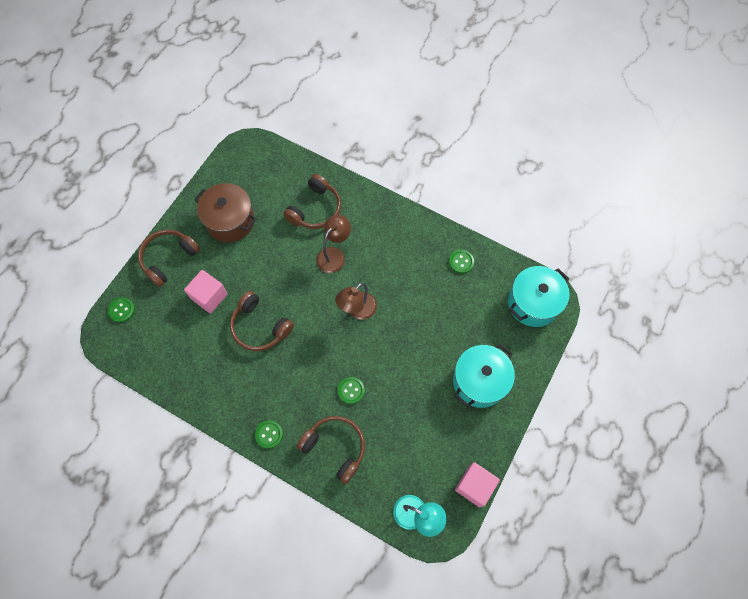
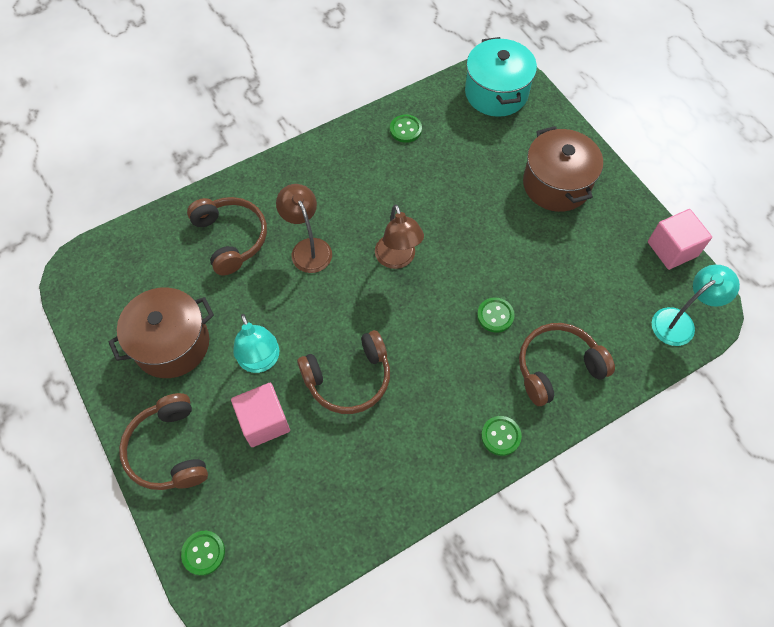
camera: 60 degrees left, 5 degrees down
(245, 273) = (261, 361): none -> turquoise lamp
(479, 381) = (556, 184): turquoise pot -> brown pot

